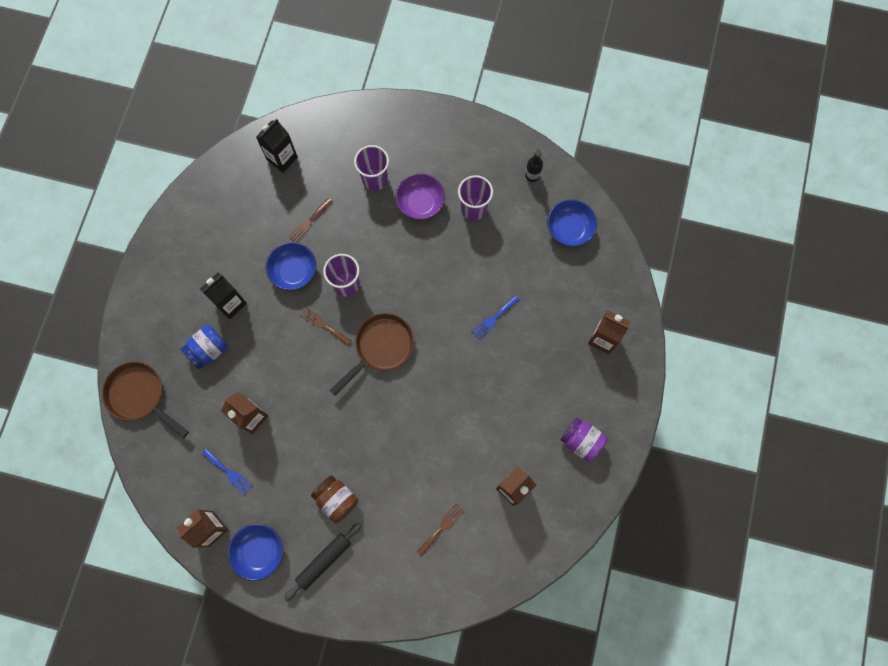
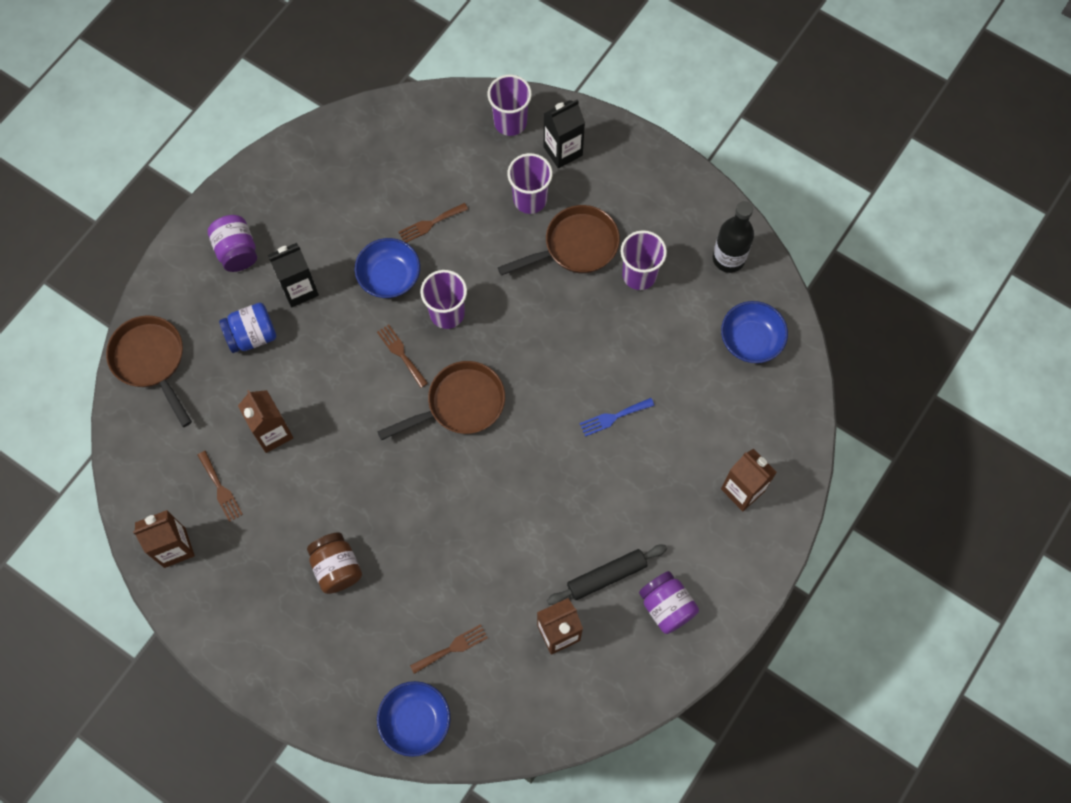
camera: 20 degrees right, 5 degrees down
(173, 291) = (237, 251): none -> purple jar
(228, 472) = (220, 489): blue fork -> brown fork
(259, 551) = (221, 595): blue bowl -> blue bowl (415, 721)
(282, 158) = (426, 138): black carton -> black carton (563, 151)
(324, 561) = (293, 635): black rolling pin -> black rolling pin (607, 576)
(339, 127) = (510, 122): none -> purple cup
(420, 203) = (575, 246): purple bowl -> brown pan
(532, 175) = (728, 258): black bottle -> black bottle, size x1.64

